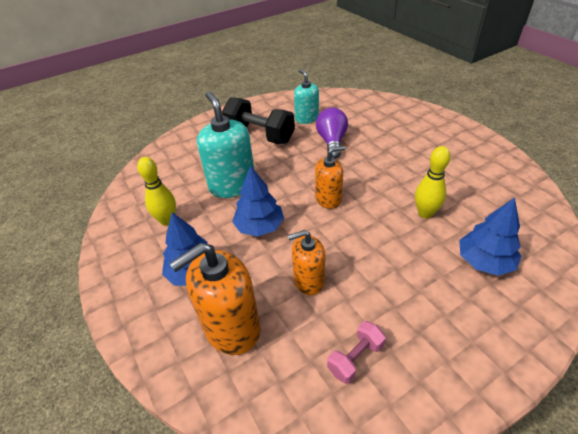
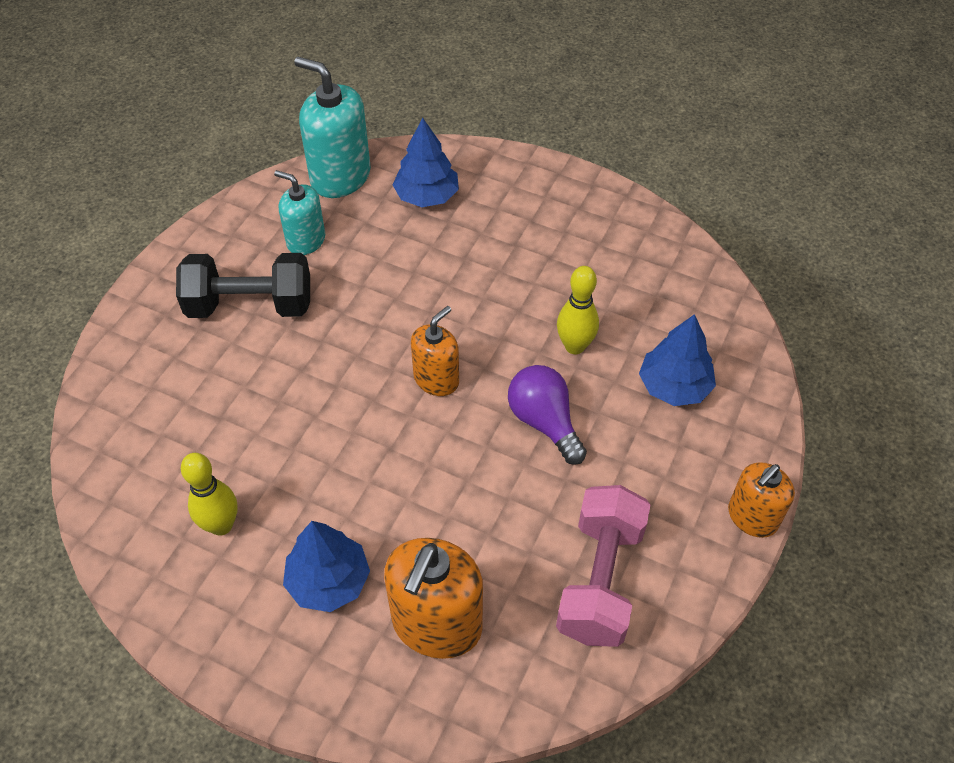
camera: 35 degrees left, 10 degrees up
(232, 185) = (276, 419): turquoise soap dispenser -> turquoise soap dispenser (340, 177)
(259, 227) = (370, 468): blue tree -> blue tree (427, 196)
(308, 280) = (488, 514): orange soap dispenser -> orange soap dispenser (752, 517)
(332, 142) = (377, 273): purple light bulb -> purple light bulb (544, 422)
(355, 358) = (600, 580): pink dumbbell -> pink dumbbell, size x1.93

